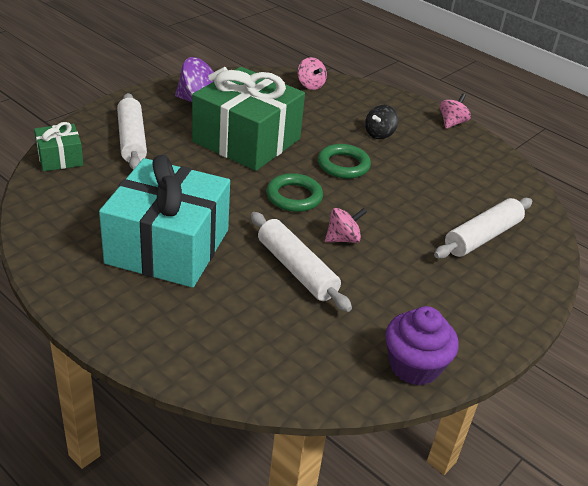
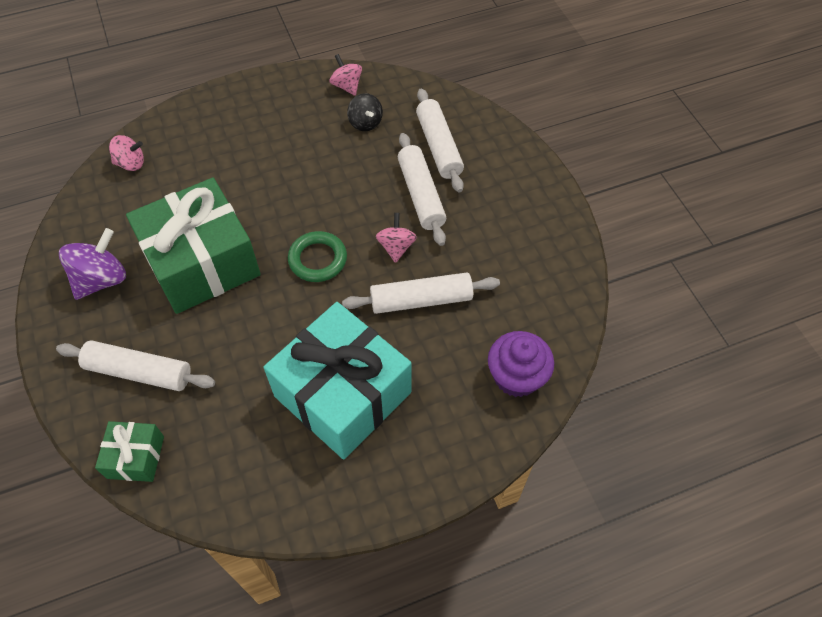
camera: 60 degrees left, 20 degrees up
(343, 165) = (289, 198): green ring -> none
(379, 134) = (254, 146): black spinning top -> black spinning top (365, 123)
(414, 366) = (562, 267): purple cupcake -> purple cupcake (516, 376)
(415, 239) = (421, 195): none -> white rolling pin
(452, 123) = (268, 82): pink spinning top -> pink spinning top (347, 86)

